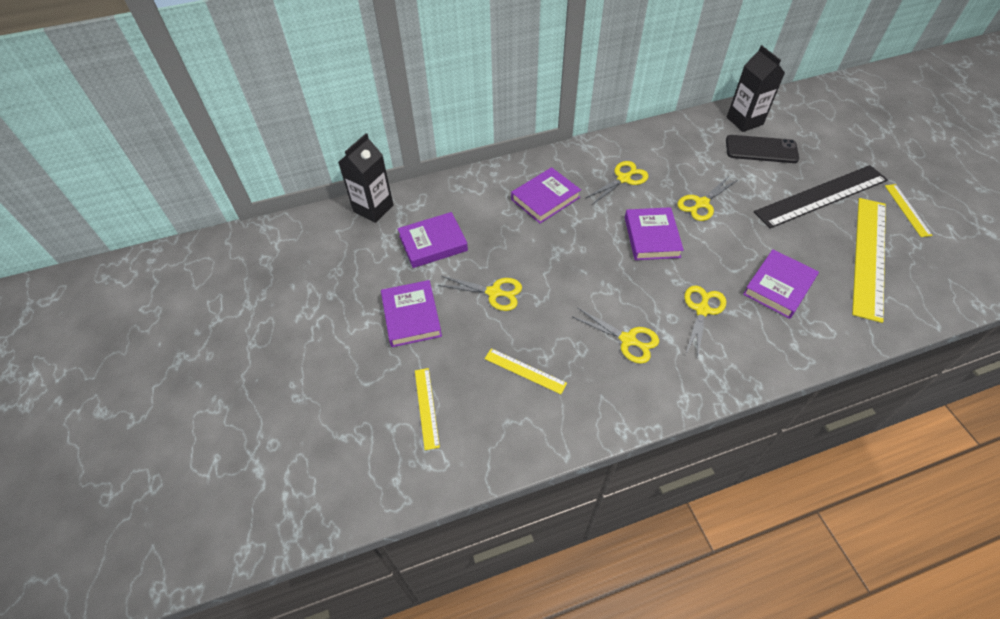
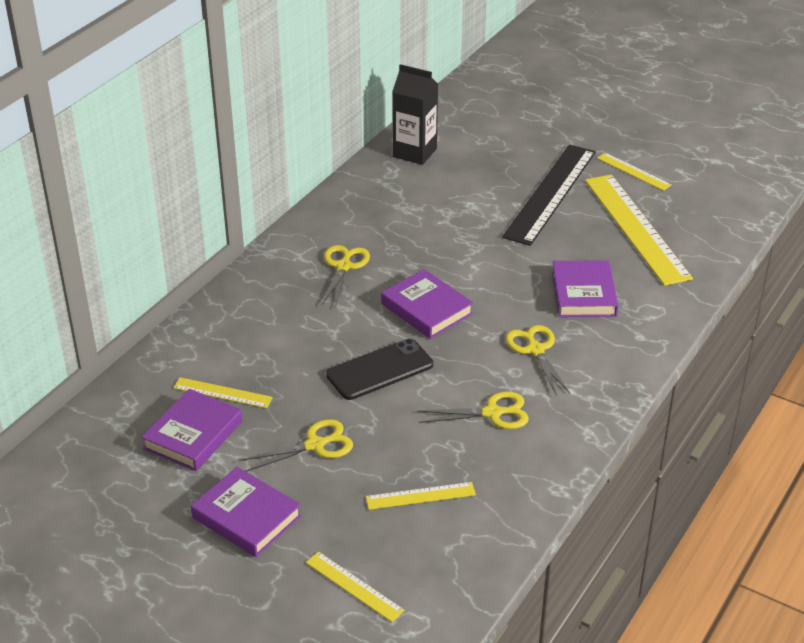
camera: 40 degrees left, 15 degrees down
(373, 208) = (76, 437): black carton -> none
(474, 225) = (222, 393): none -> yellow ruler
(545, 198) = (277, 326): purple book -> none
(702, 203) = (446, 253): yellow scissors -> none
(761, 150) = (456, 174): black phone -> black phone (380, 370)

